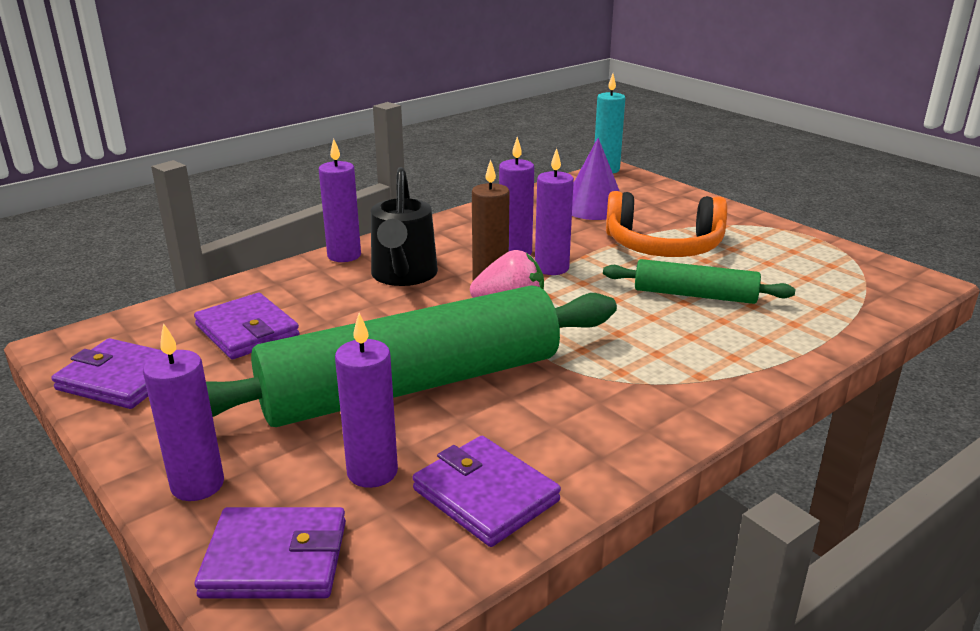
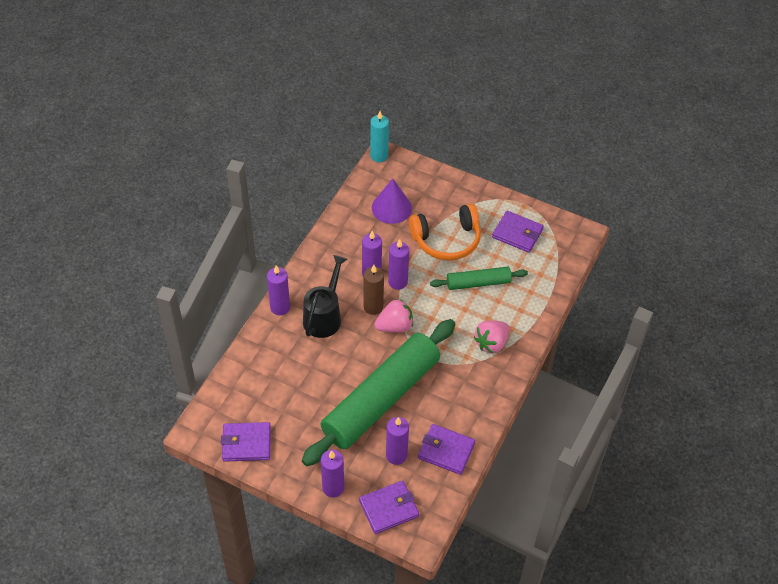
camera: 25 degrees left, 25 degrees up
(247, 331) = (277, 389): purple wallet -> purple wallet (517, 233)
(403, 276) = (324, 316): black watering can -> black watering can turned 135 degrees counterclockwise
(682, 366) = (491, 343): none -> pink strawberry

